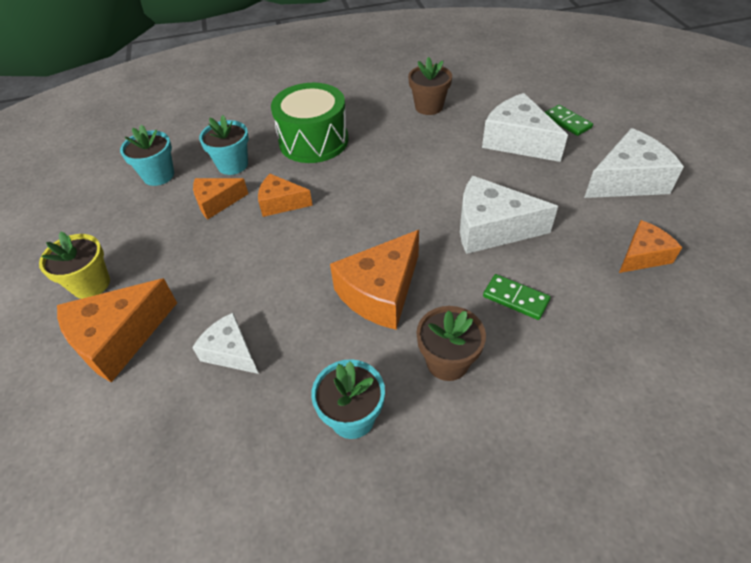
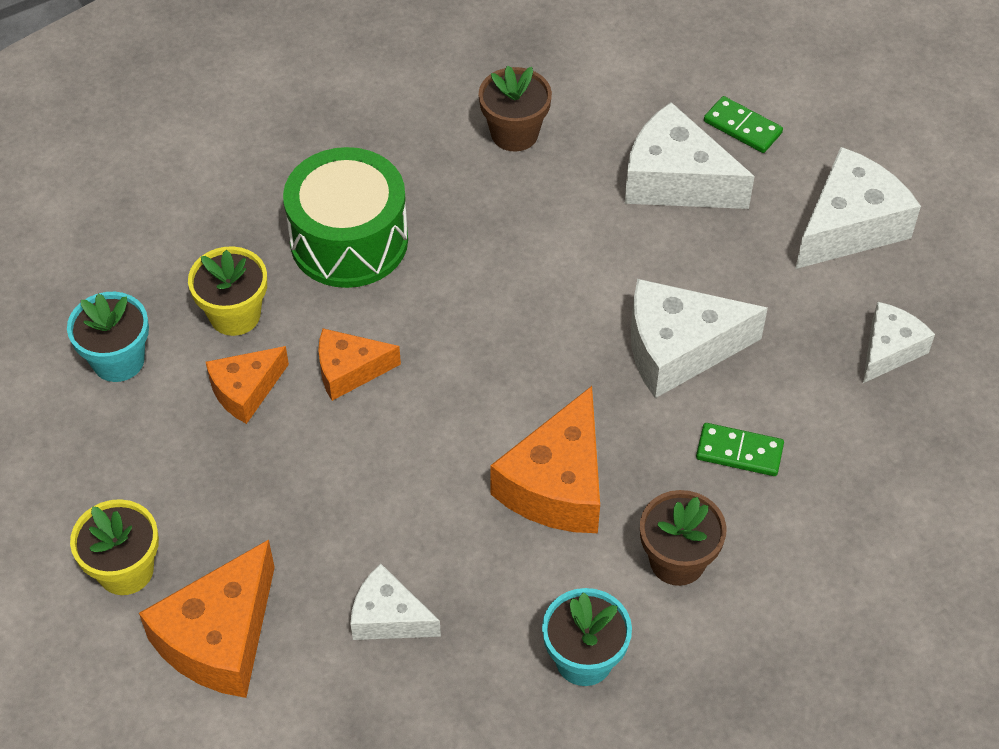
camera: 20 degrees left, 5 degrees up
(233, 165) = (235, 315): turquoise flower pot -> yellow flower pot
(643, 256) = (889, 350): orange cheese -> white cheese

